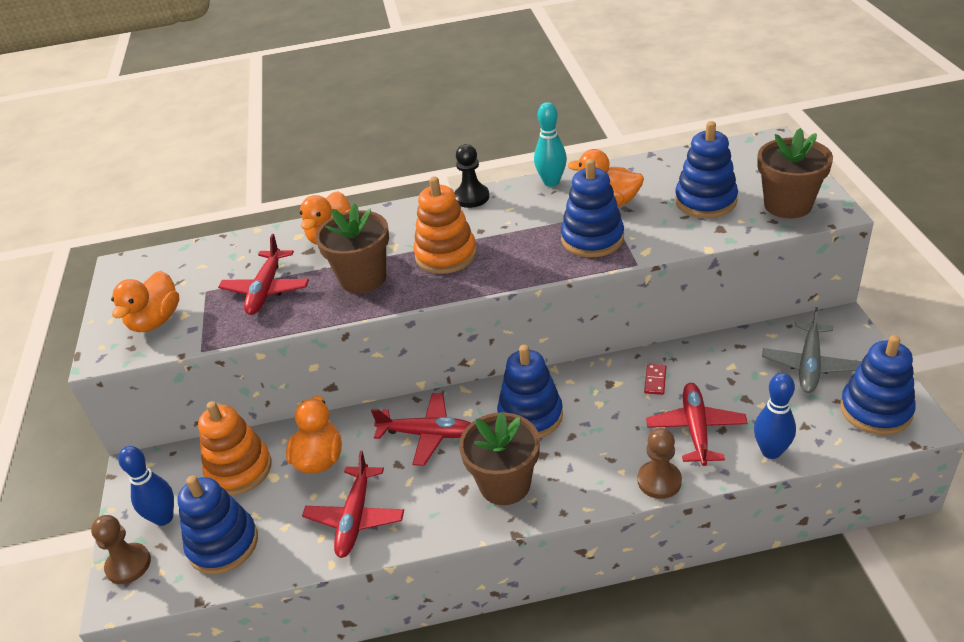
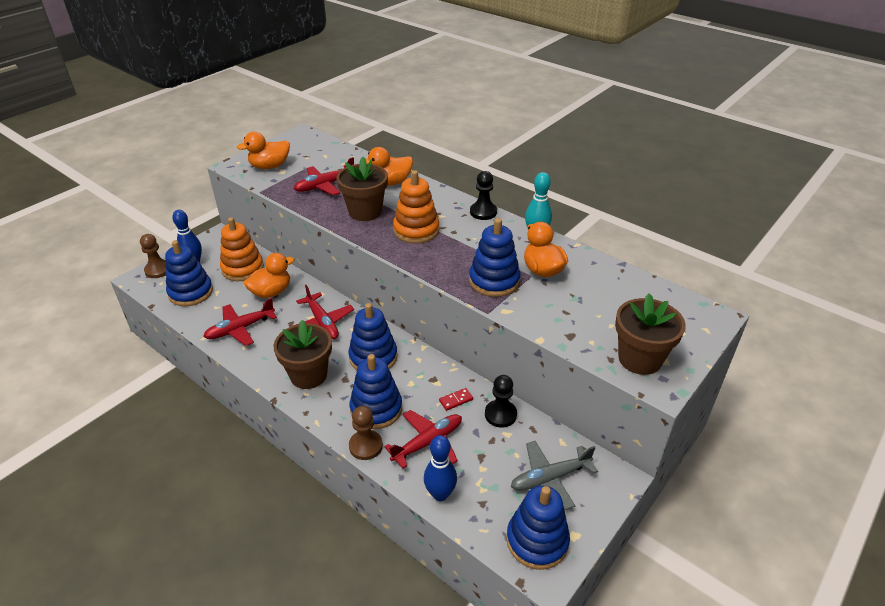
camera: 45 degrees right, 0 degrees up
(703, 358) = (500, 414): none -> black pawn
(705, 201) = (595, 314): blue stacking toy -> blue stacking toy (376, 409)

